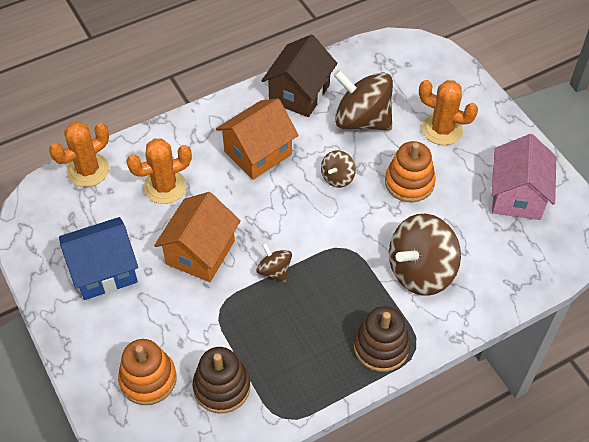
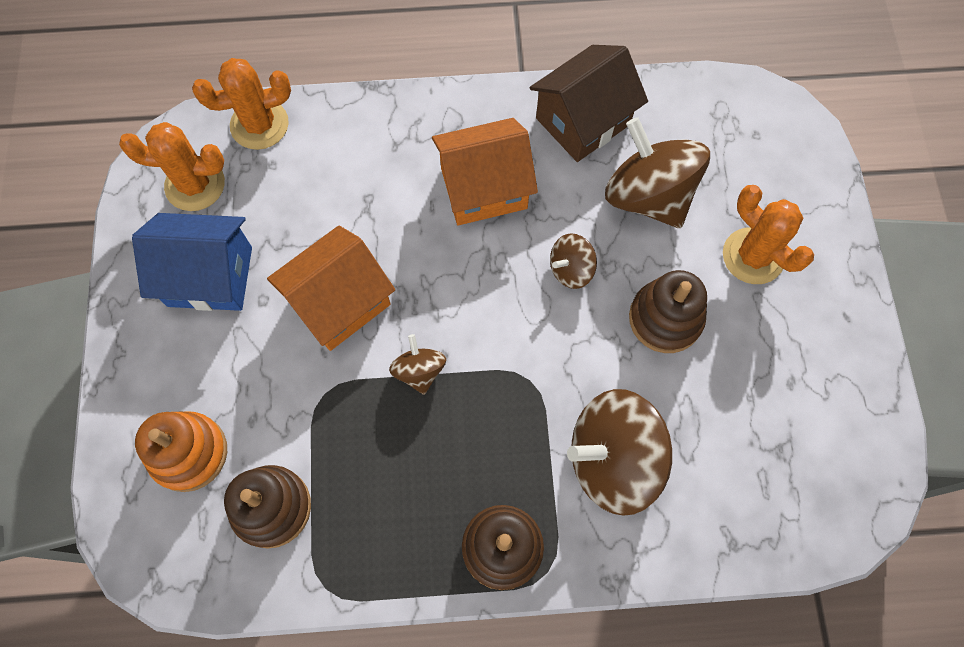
camera: 25 degrees right, 15 degrees up
(165, 187) = (341, 188): orange cactus -> orange cactus (195, 185)
(409, 182) = (665, 318): orange stacking toy -> brown stacking toy
(517, 195) = (809, 405): pink house -> none

